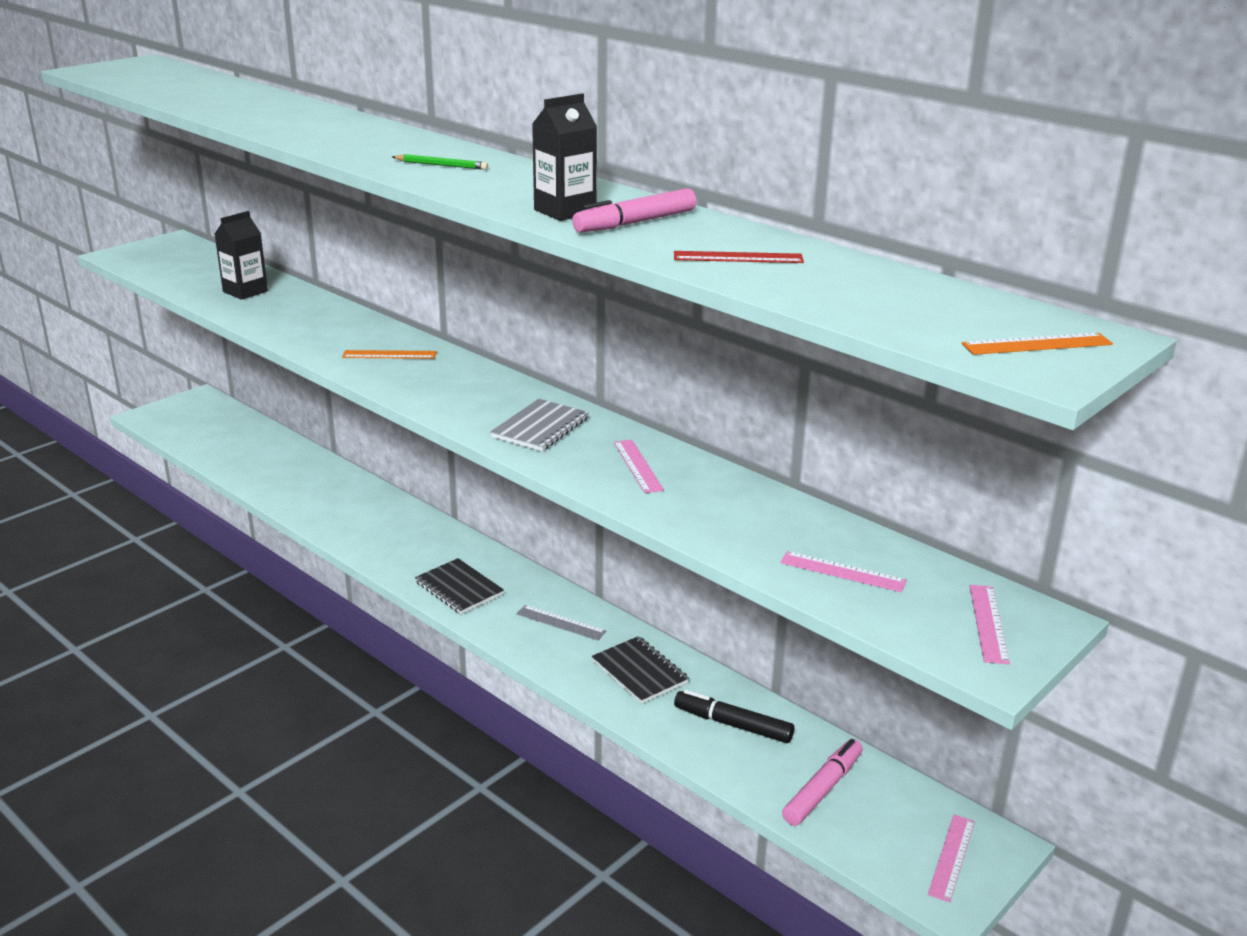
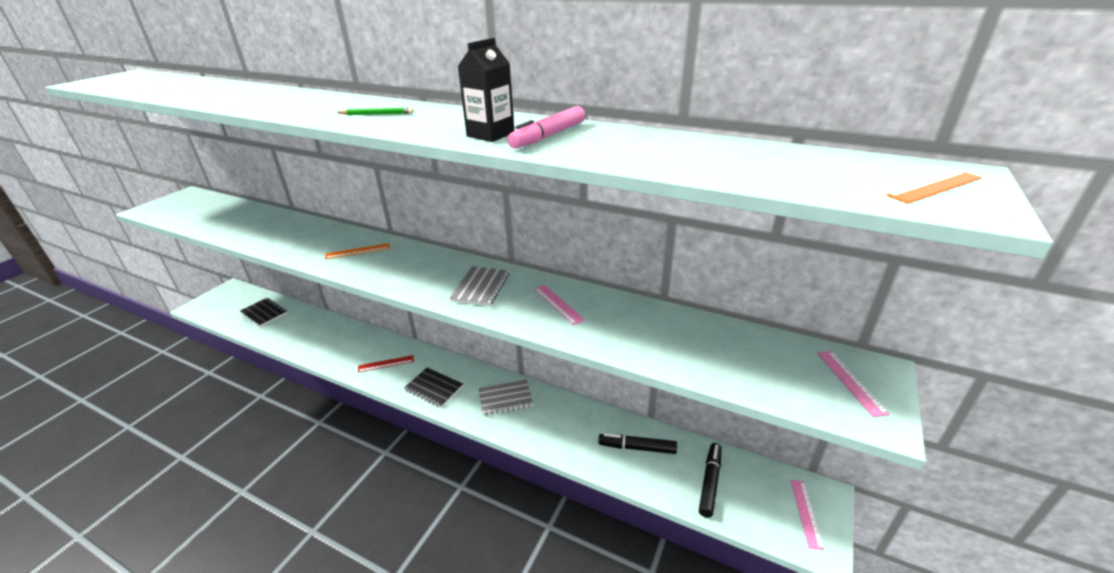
camera: 15 degrees left, 5 degrees up
(245, 291) = (244, 222): black carton -> none
(561, 622) = (505, 398): grey ruler -> grey notebook
(639, 672) = (566, 423): black notebook -> black notebook (264, 313)
(738, 257) = (646, 151): red ruler -> red ruler (386, 364)
(823, 789) = (710, 482): pink marker -> black marker
(843, 571) = (735, 360): pink ruler -> none

